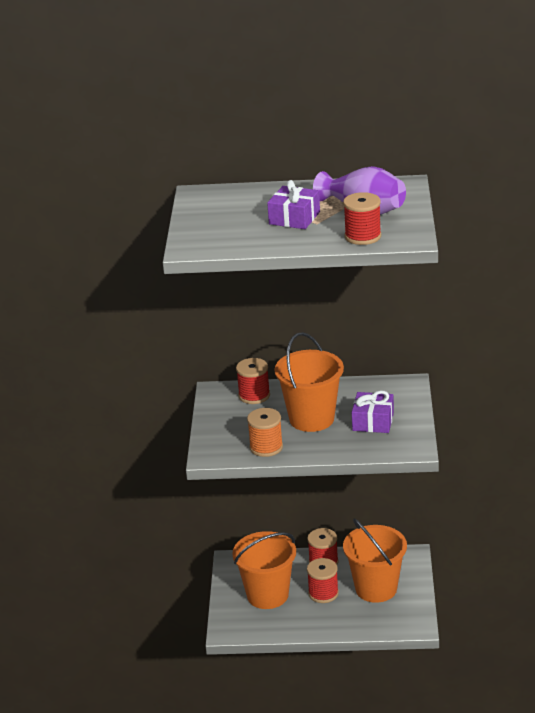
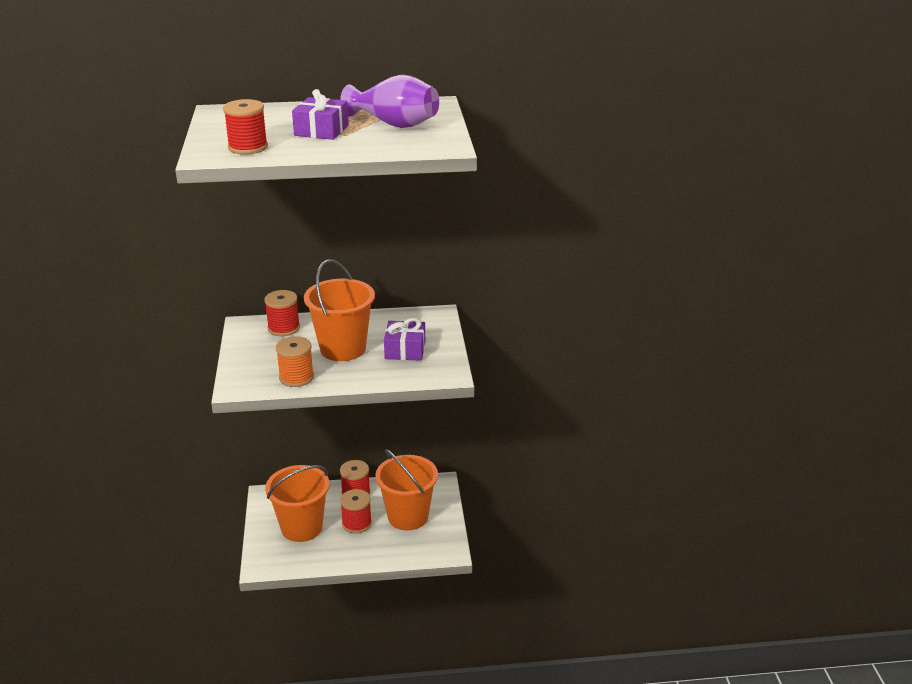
camera: 10 degrees left, 0 degrees up
(363, 236) = (395, 145): red spool -> red spool (248, 147)

